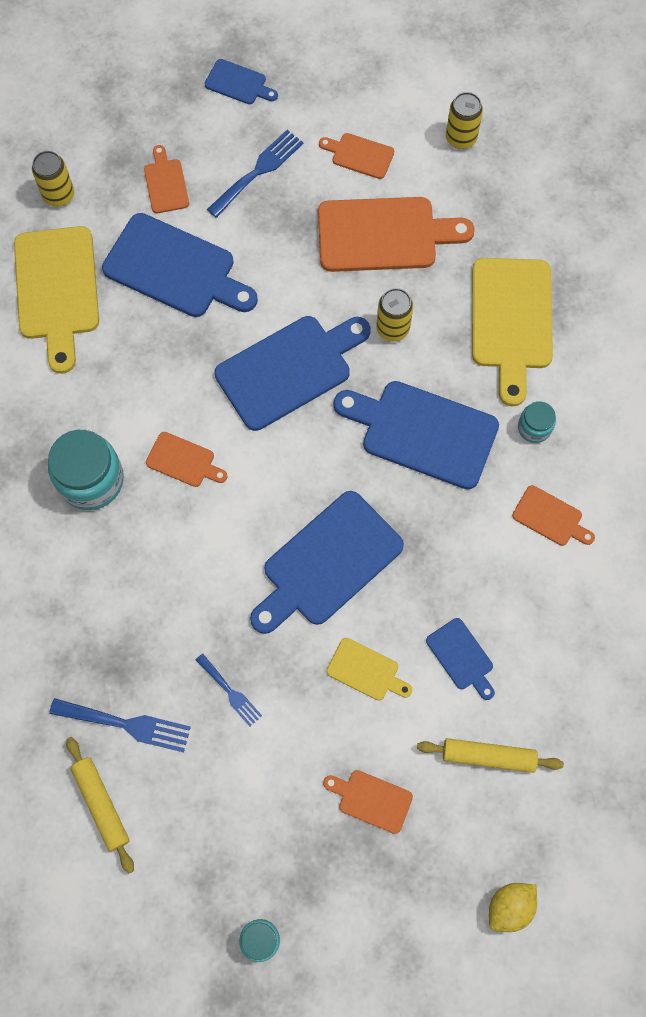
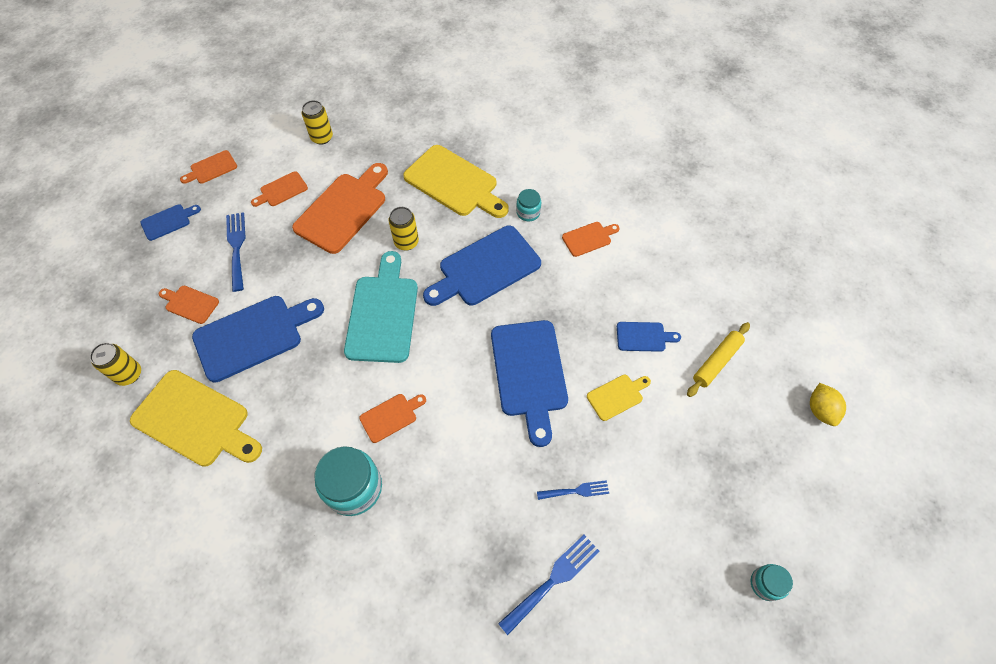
camera: 55 degrees left, 10 degrees down
(101, 804) = (602, 639): yellow rolling pin -> none
(289, 370) = (383, 314): blue cutting board -> turquoise cutting board
(371, 800) = (706, 447): orange cutting board -> orange cutting board (211, 168)

